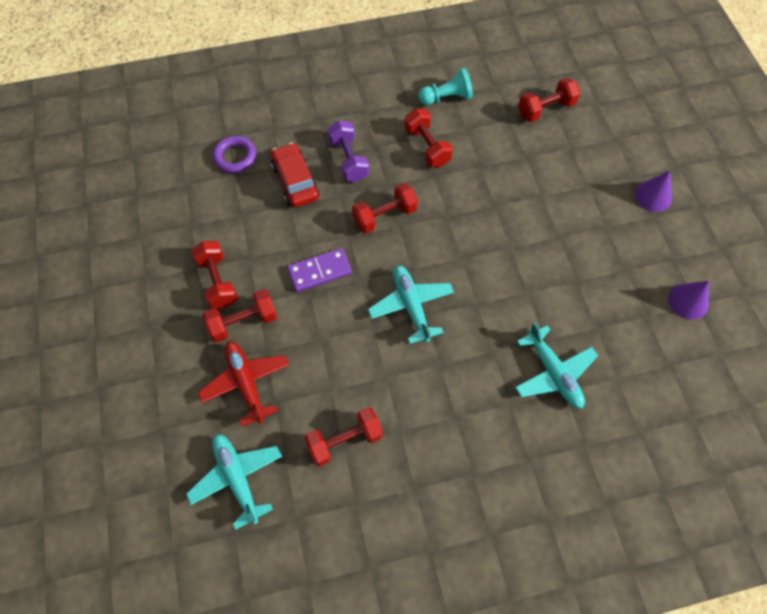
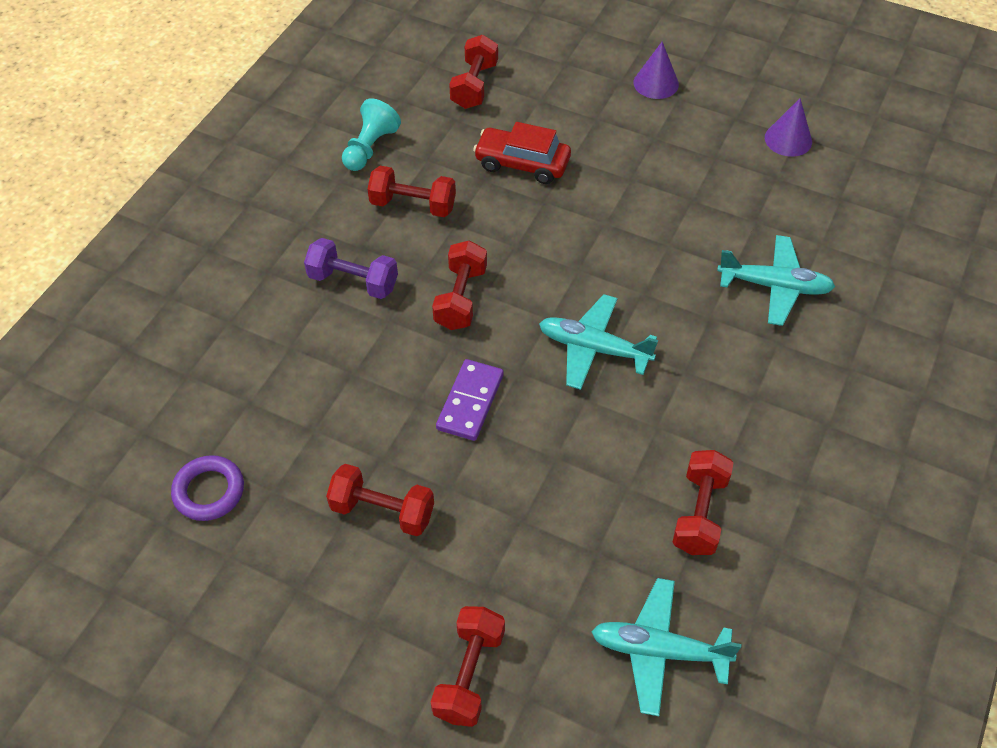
camera: 50 degrees left, 10 degrees down
(235, 157) = (226, 384): purple ring -> purple ring (209, 491)
(243, 322) = (463, 519): red dumbbell -> red dumbbell (469, 674)
(246, 383) = (546, 566): red plane -> none
(295, 181) = (327, 348): red car -> red car (522, 164)

